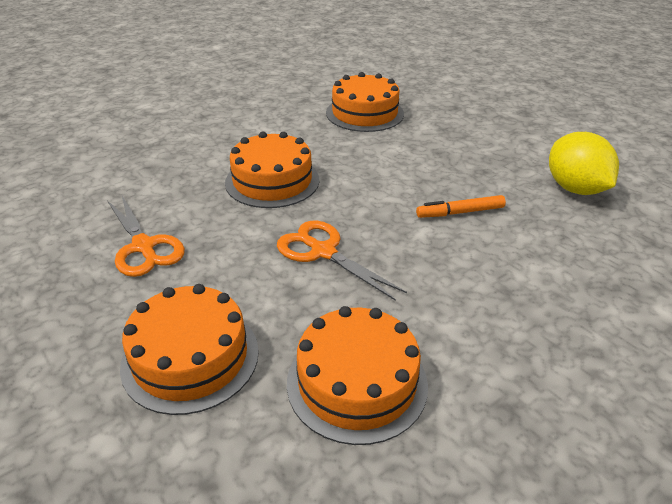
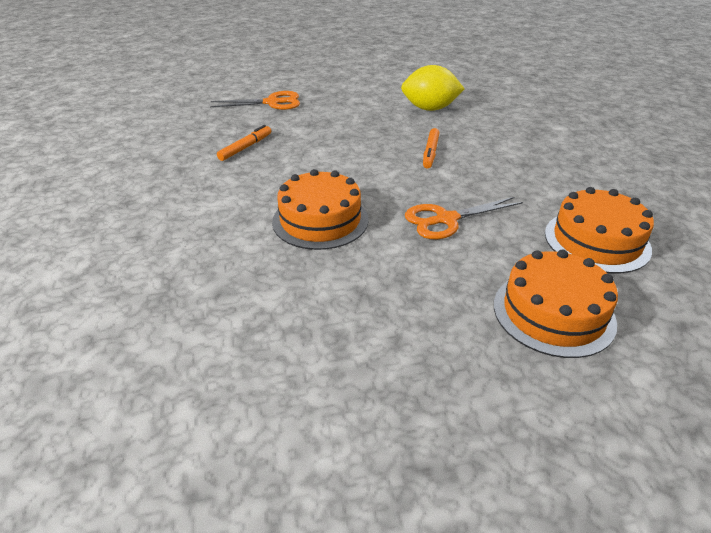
camera: 65 degrees left, 0 degrees up
(143, 247) = (380, 319): orange scissors -> orange scissors (272, 102)
(364, 113) = (245, 148): orange cake -> orange marker

